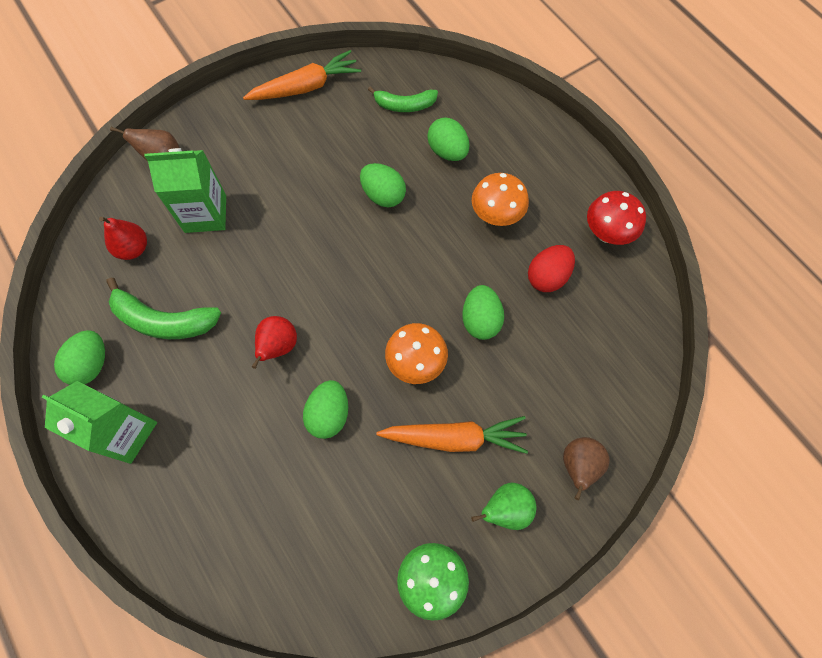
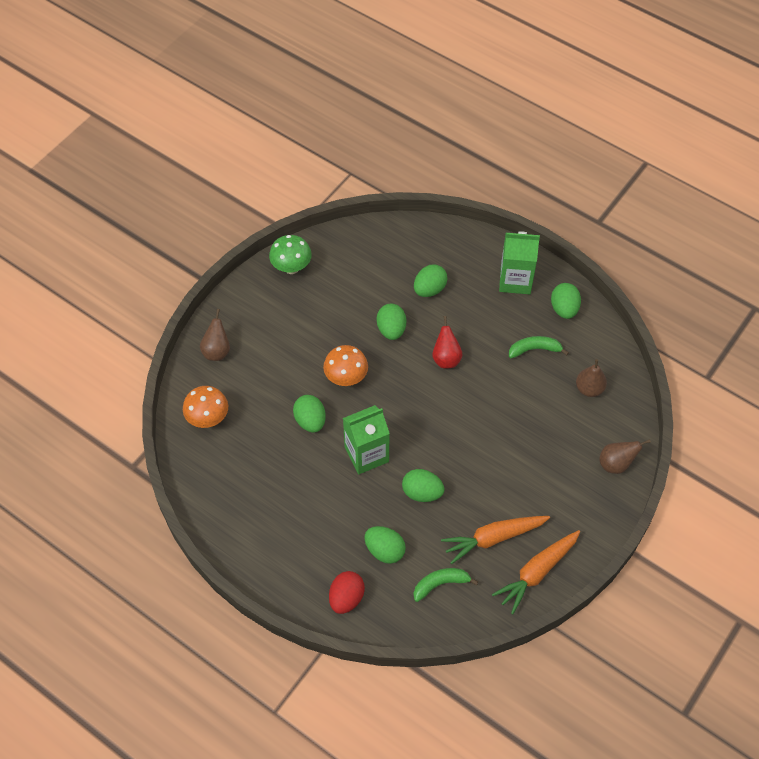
camera: 160 degrees right, 10 degrees down
(133, 249) = (589, 389): red pear -> brown pear
(164, 320) = (534, 349): green banana -> green banana, size x0.66
(205, 214) = (553, 431): green carton -> green carton (366, 454)
(248, 461) = (429, 289): none -> green egg
(455, 438) = (303, 342): orange carrot -> orange carrot (493, 538)
(496, 216) = (324, 505): orange mushroom -> orange mushroom (208, 419)
(505, 509) = (258, 314): green pear -> none
(547, 277) = (269, 469): red egg -> red egg (346, 598)
(606, 233) = (230, 520): red mushroom -> none

